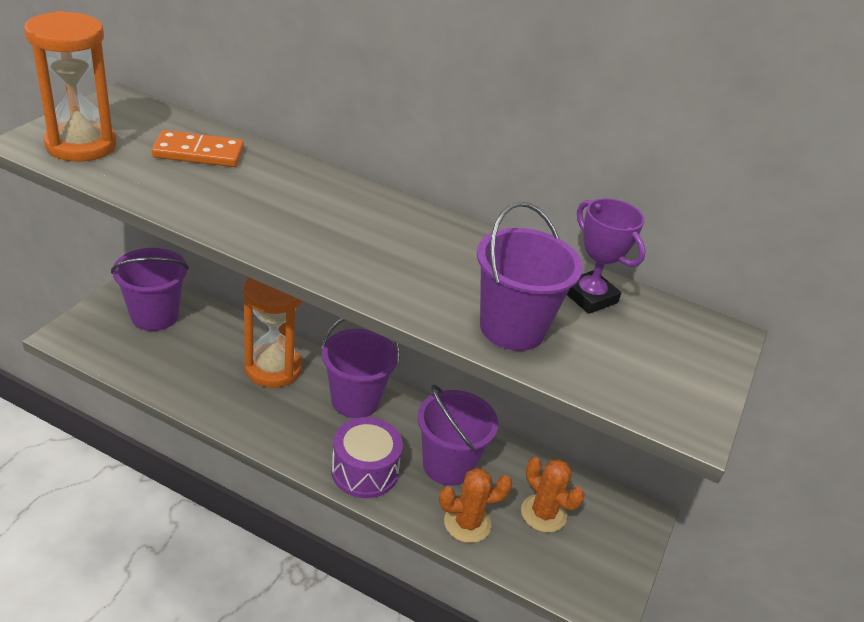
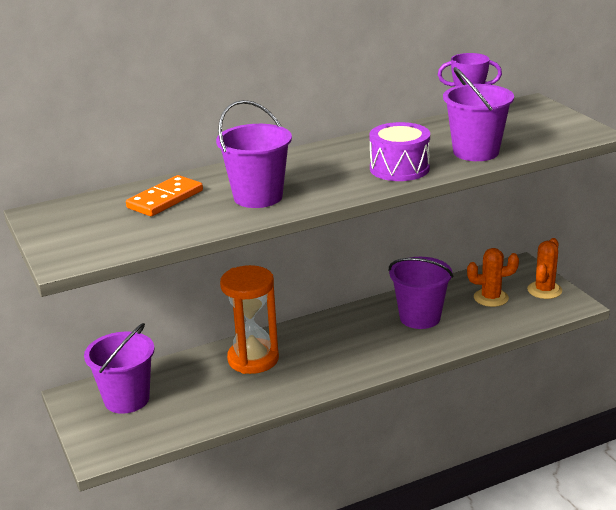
camera: 45 degrees left, 10 degrees down
(81, 145) = (97, 240): orange hourglass -> none
(355, 400) = (324, 334): purple bucket -> purple bucket (258, 197)
(364, 471) = (394, 352): purple drum -> purple drum (399, 168)
(467, 523) = (474, 328): orange cactus -> orange cactus (544, 290)

